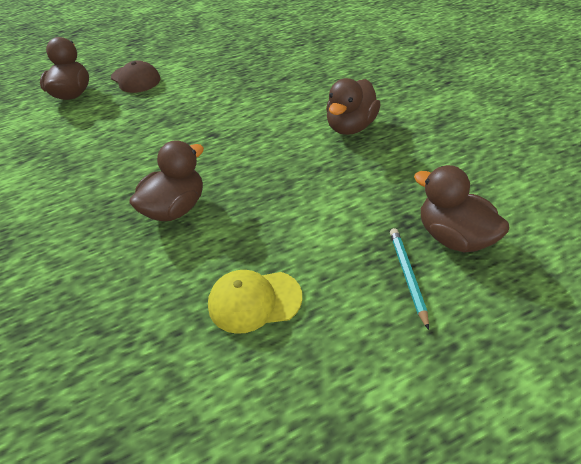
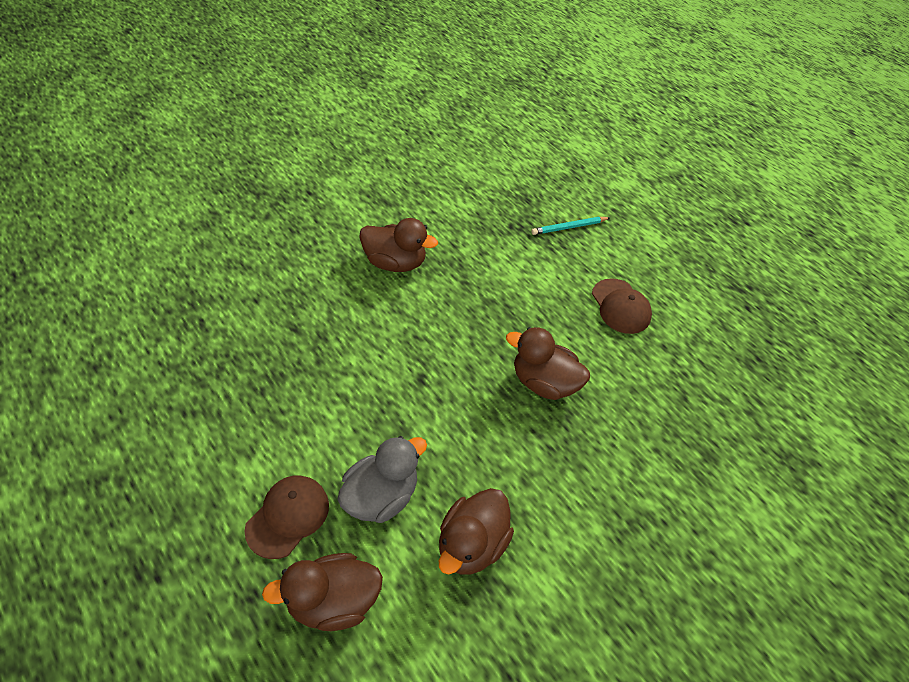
camera: 110 degrees left, 5 degrees up
(125, 112) = (381, 496): none -> grey duck
(254, 301) = (620, 306): yellow cap -> brown cap
(453, 237) = (526, 204): brown duck -> brown duck (471, 545)

